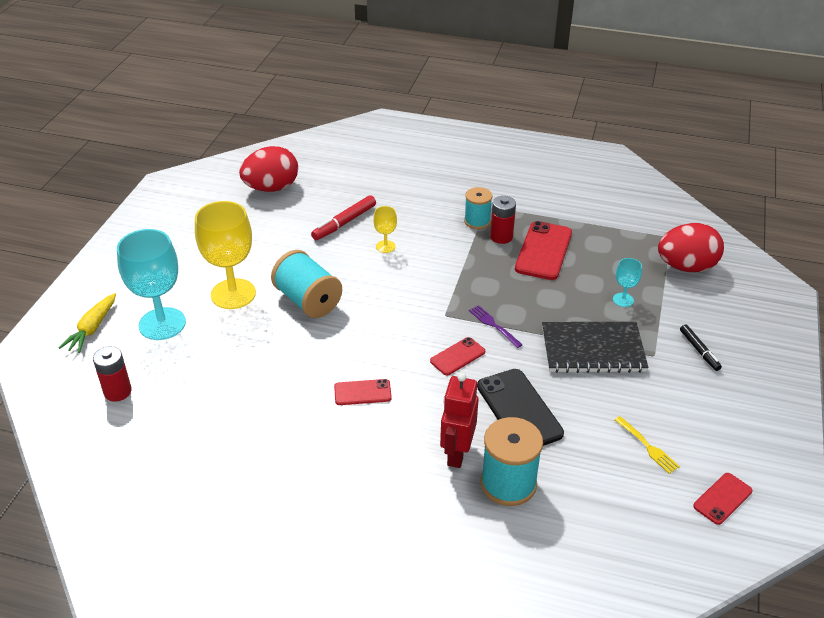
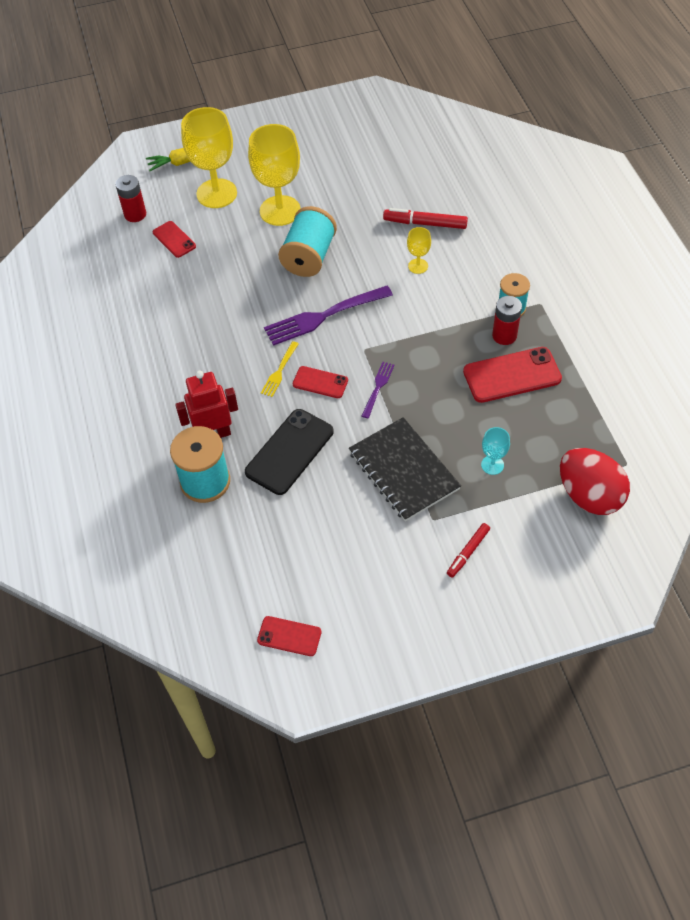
camera: 60 degrees right, 15 degrees up
(162, 324) = (216, 193): turquoise goblet -> yellow goblet
(271, 188) = (428, 154): red egg -> none
(362, 392) = (234, 345): red phone -> red phone (174, 239)
(385, 321) = (324, 316): none -> purple fork
(647, 446) = (312, 558): yellow fork -> yellow fork (279, 371)
(699, 350) = (468, 552): black marker -> red marker

